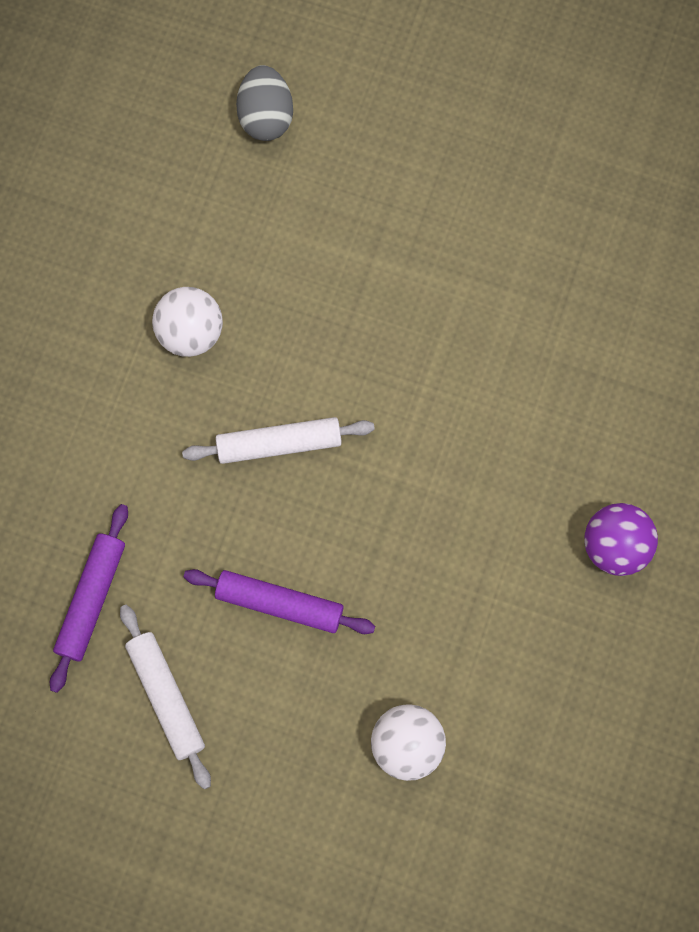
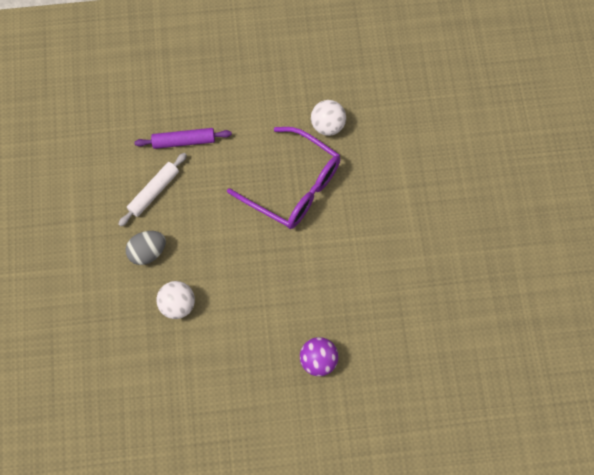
camera: 65 degrees right, 5 degrees down
(266, 117) = (451, 109): grey egg -> grey egg (148, 252)
(279, 444) = (294, 186): white rolling pin -> purple glasses
(279, 604) = (218, 220): purple rolling pin -> none

